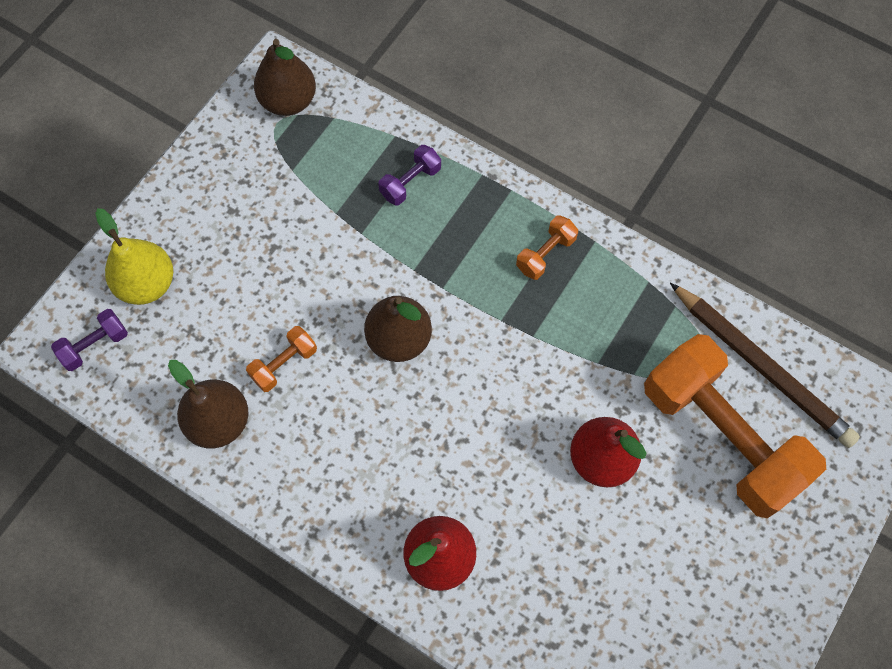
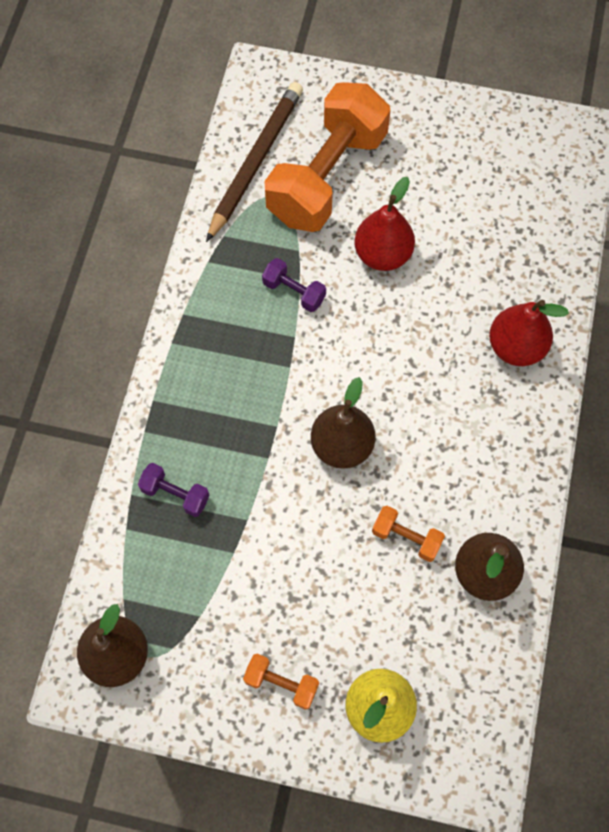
camera: 110 degrees left, 0 degrees up
(95, 345) = (462, 729): purple dumbbell -> purple dumbbell (294, 292)
(545, 254) = (211, 350): orange dumbbell -> orange dumbbell (281, 683)

